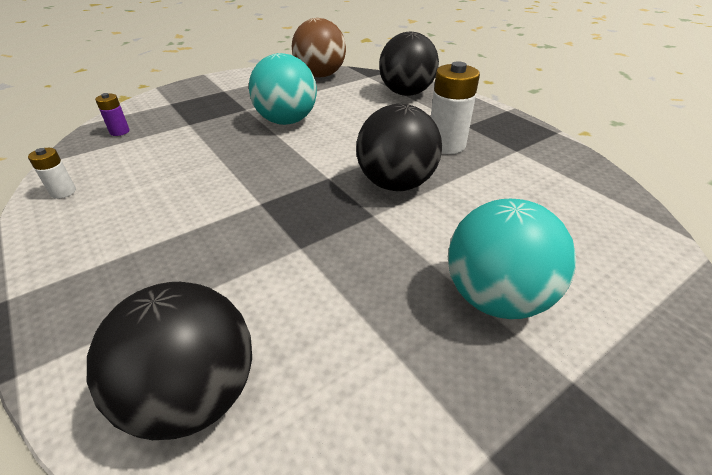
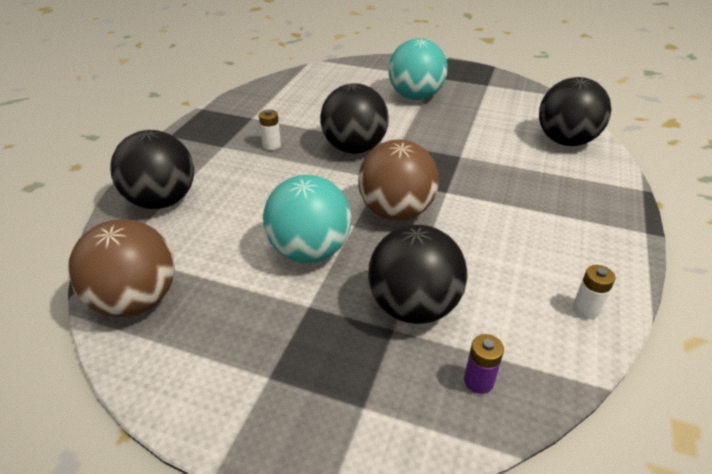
camera: 125 degrees left, 0 degrees up
(189, 134) = (413, 306): none -> black ball
(274, 165) = (396, 211): none -> brown ball
(446, 145) = (271, 145): white battery -> white battery, size x0.51

